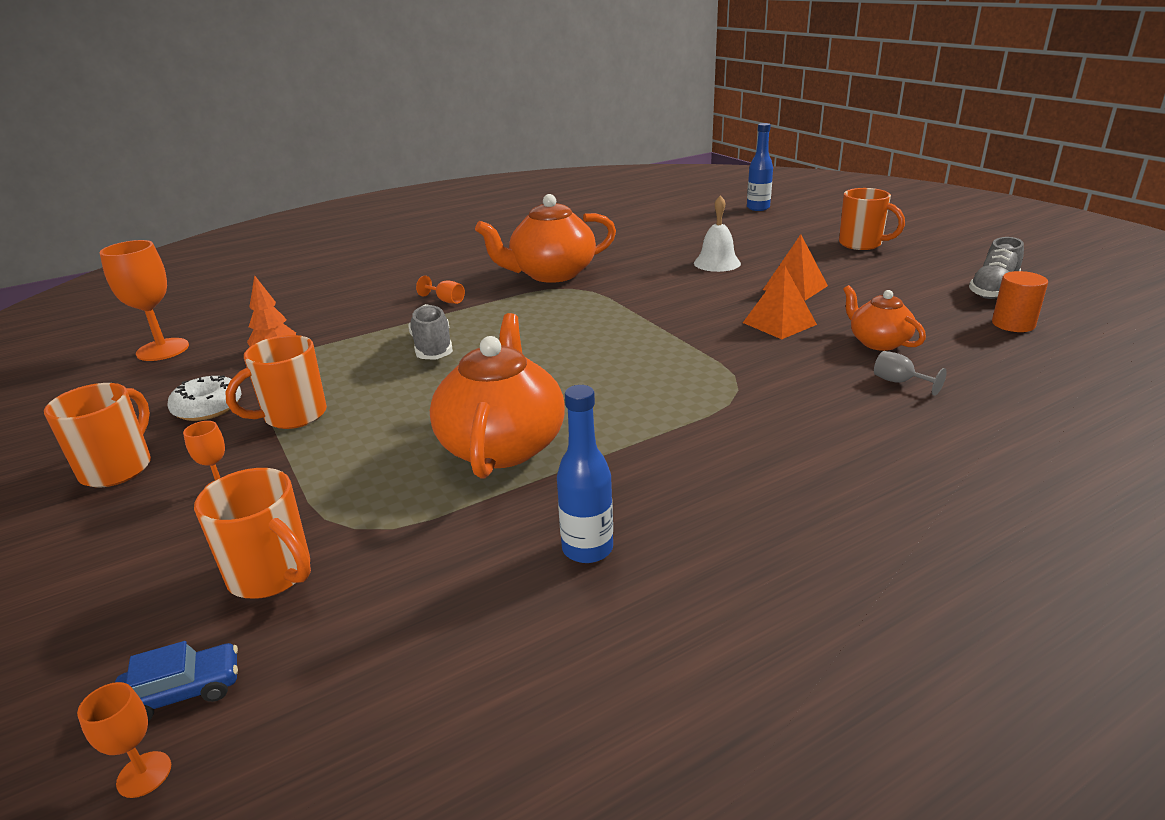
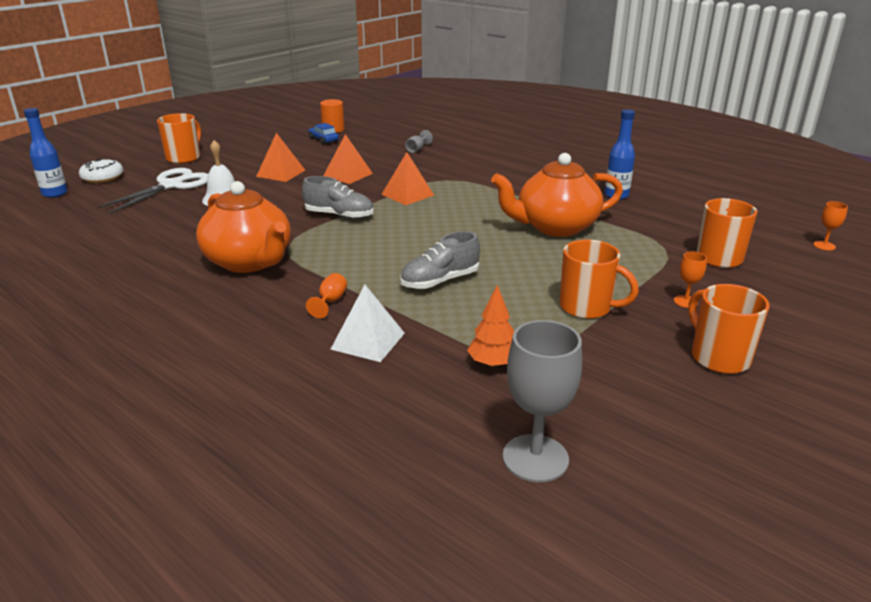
camera: 110 degrees left, 0 degrees up
(118, 468) = (718, 357): orange mug -> orange mug turned 75 degrees clockwise
(163, 350) = (535, 458): orange goblet -> grey goblet
(183, 692) = (793, 252): blue car -> blue car (323, 140)
(208, 408) = (612, 355): white donut -> white donut (102, 177)
(369, 310) = (368, 341): none -> white pyramid
(686, 354) = (407, 194): none -> orange pyramid
(765, 243) = (171, 186): none -> white scissors
(878, 342) = (368, 153): orange teapot -> none
(993, 290) = (282, 131): grey shoe -> grey shoe (339, 215)

